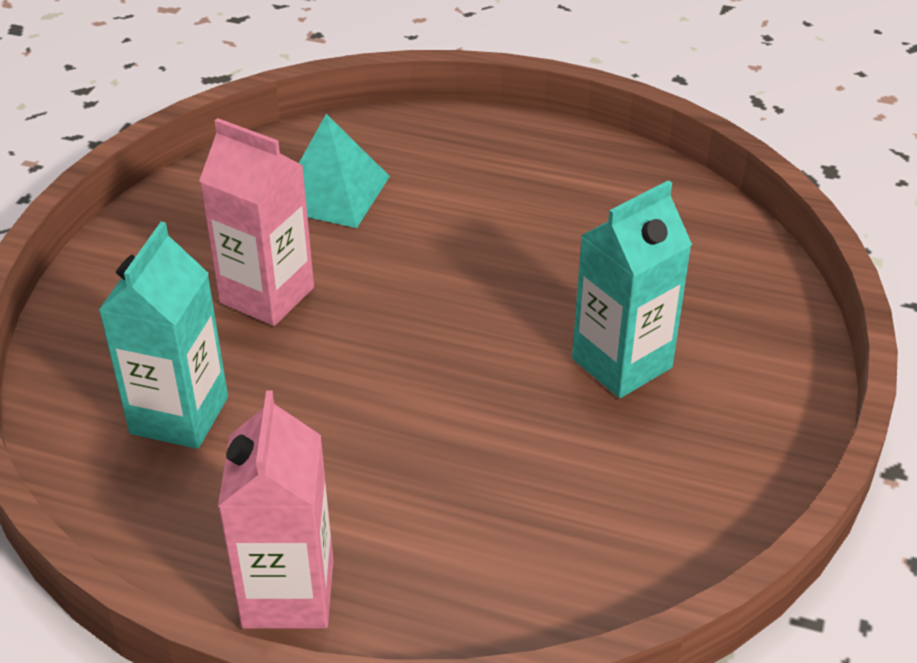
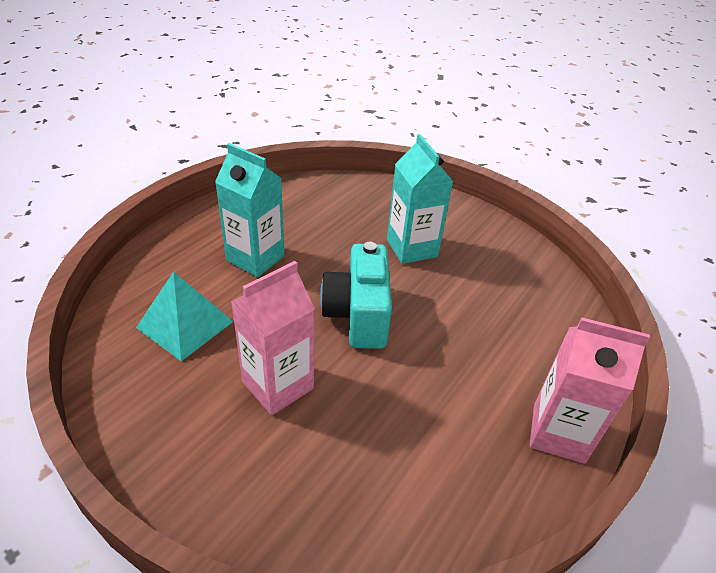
camera: 75 degrees left, 0 degrees up
(179, 415) = (384, 464): turquoise carton -> turquoise carton (255, 258)
(427, 336) = (358, 315): none -> turquoise camera

